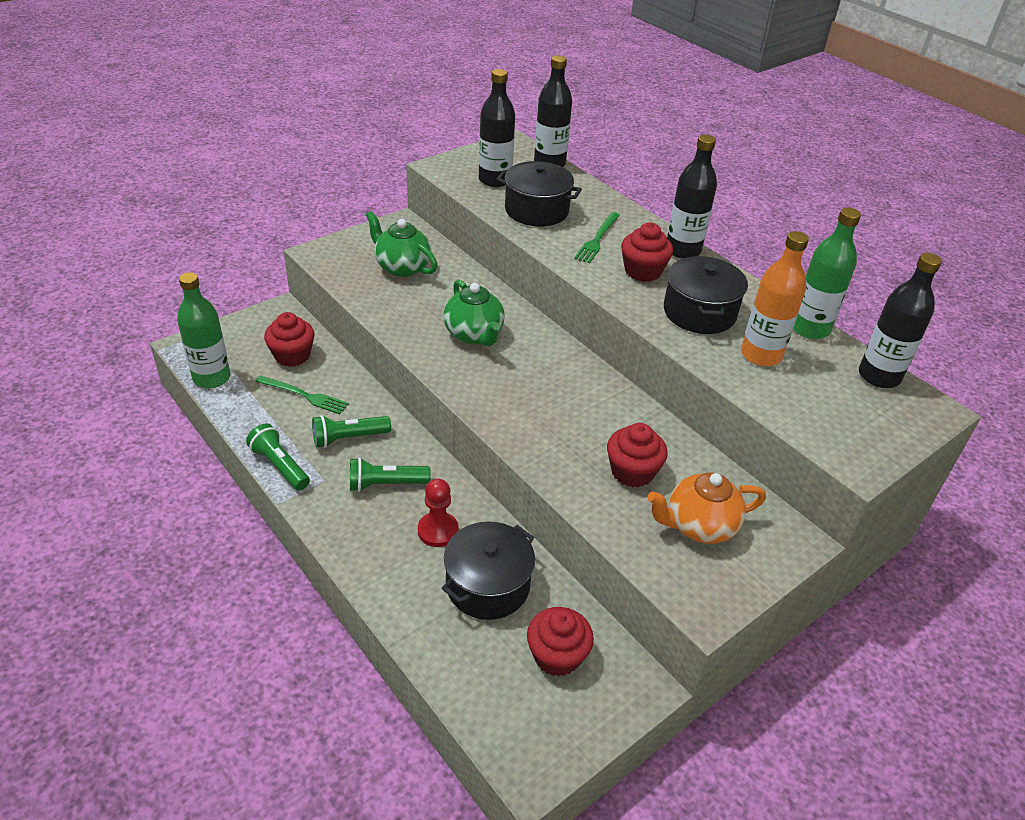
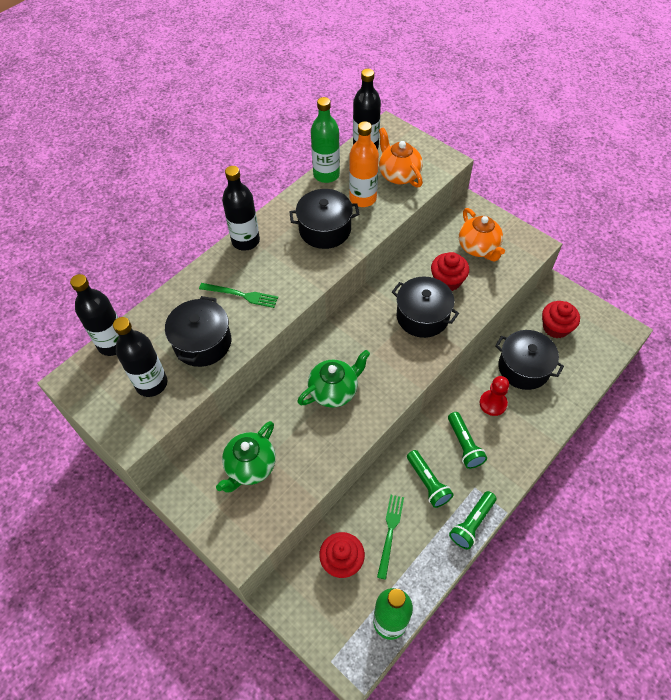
camera: 95 degrees left, 15 degrees up
(570, 431) = (422, 316): none -> black pot
(642, 271) = (281, 263): red cupcake -> none
(816, 400) = (398, 175): none -> orange teapot

